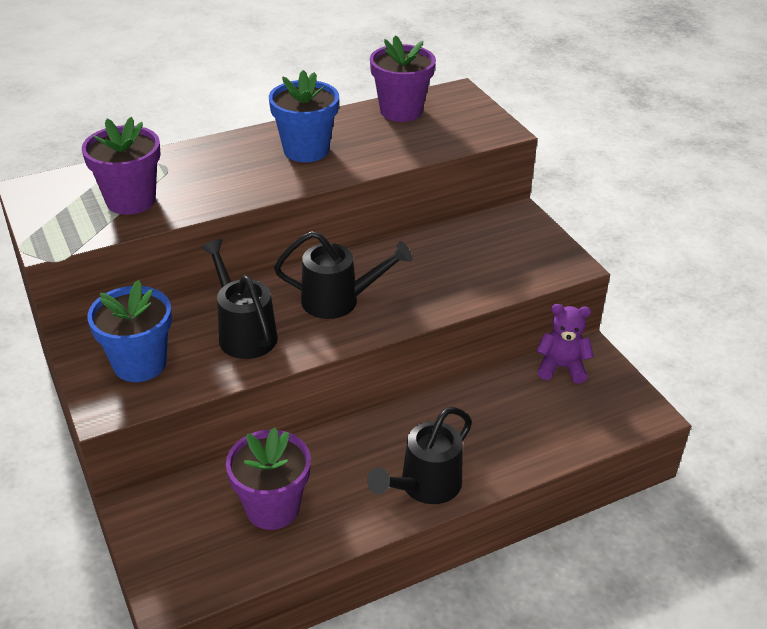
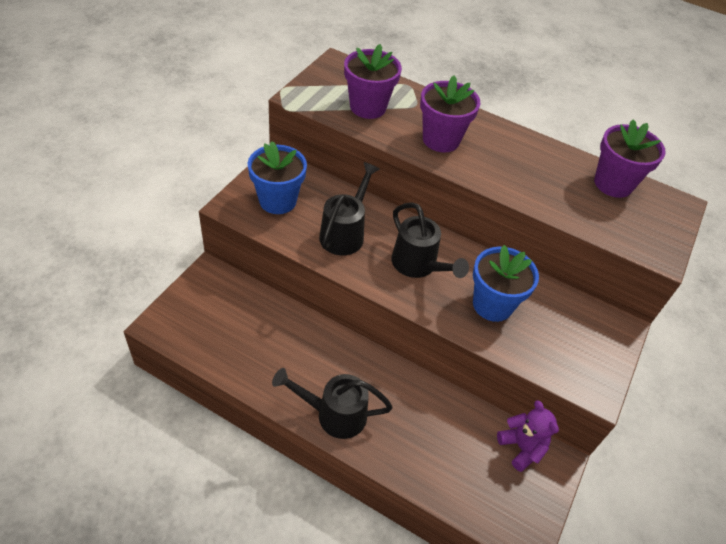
camera: 50 degrees right, 10 degrees up
(272, 508) = (256, 338): purple flower pot -> purple flower pot (441, 140)
(306, 150) = (506, 158): blue flower pot -> blue flower pot (492, 305)

